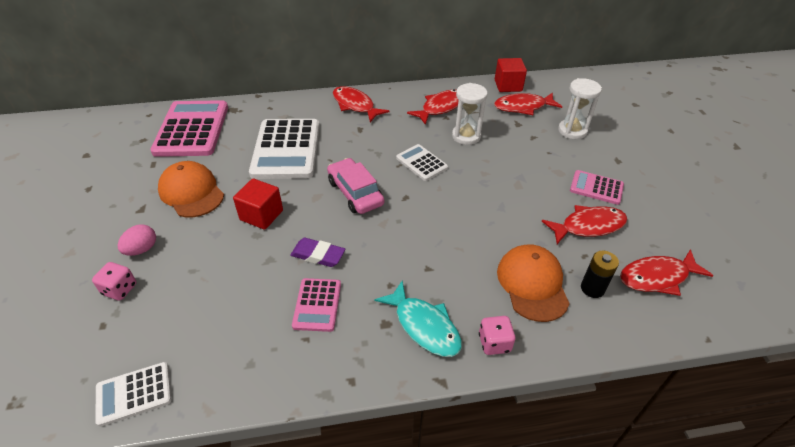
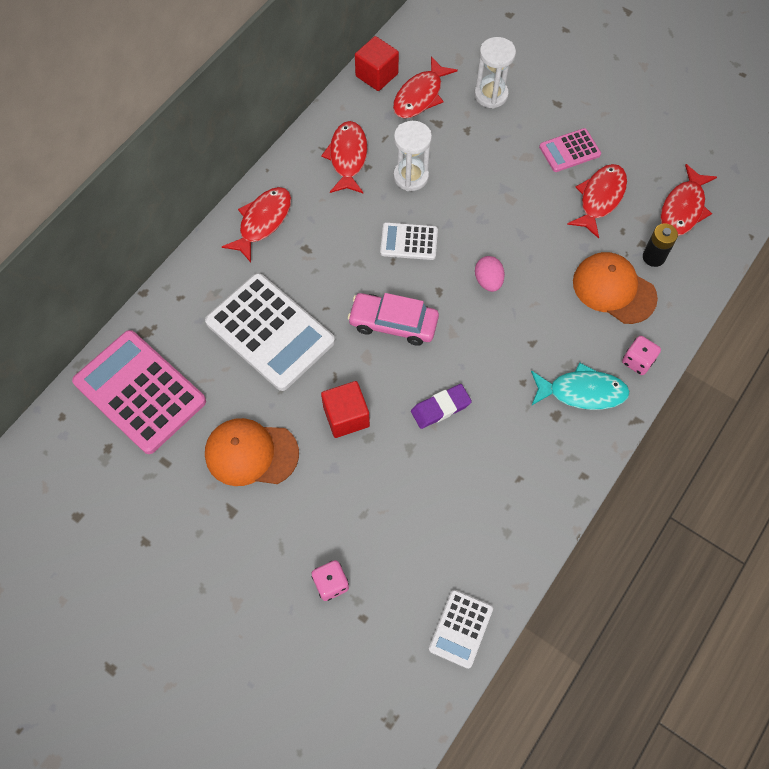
camera: 45 degrees left, 20 degrees up
(142, 249) = (294, 540): pink egg -> pink egg (488, 281)
(317, 305) = (493, 447): pink calculator -> none
(355, 105) = (263, 222): red fish -> red fish turned 120 degrees clockwise

